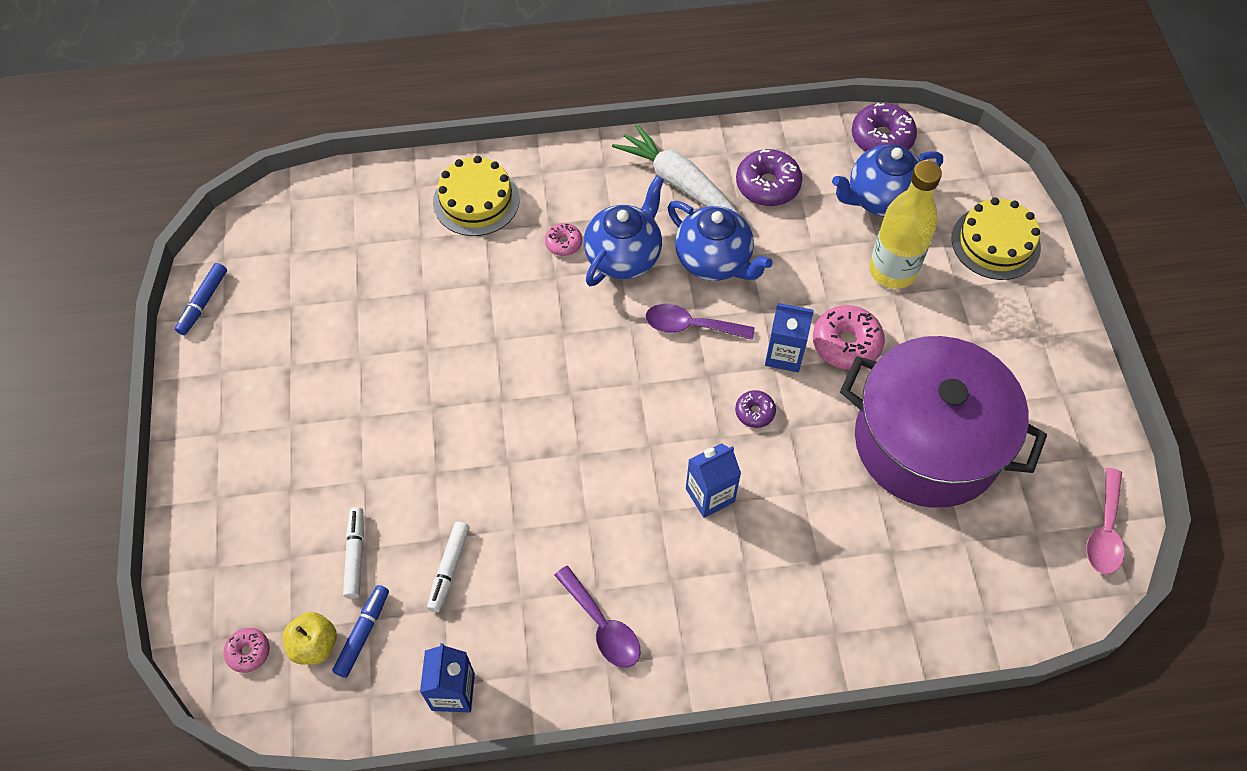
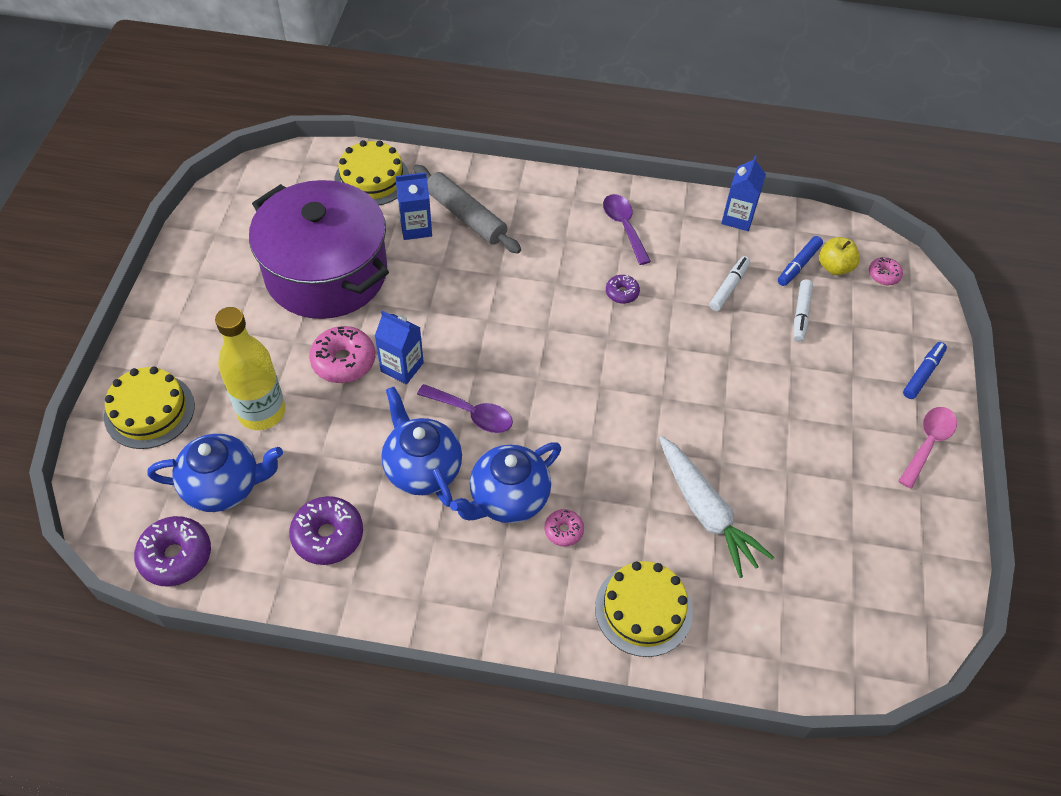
camera: 165 degrees left, 5 degrees down
(203, 302) = (944, 570): blue marker -> blue marker (922, 374)
(678, 182) = (419, 567): white carrot -> white carrot (706, 512)
(710, 495) = (513, 283): blue carton -> blue carton (416, 228)
(754, 412) = (450, 330): purple donut -> purple donut (622, 293)
(809, 577) = (465, 216): none -> grey rolling pin
(957, 602) = (372, 178): none -> yellow cake
(1104, 531) = (240, 189): pink spoon -> pink spoon (928, 443)

